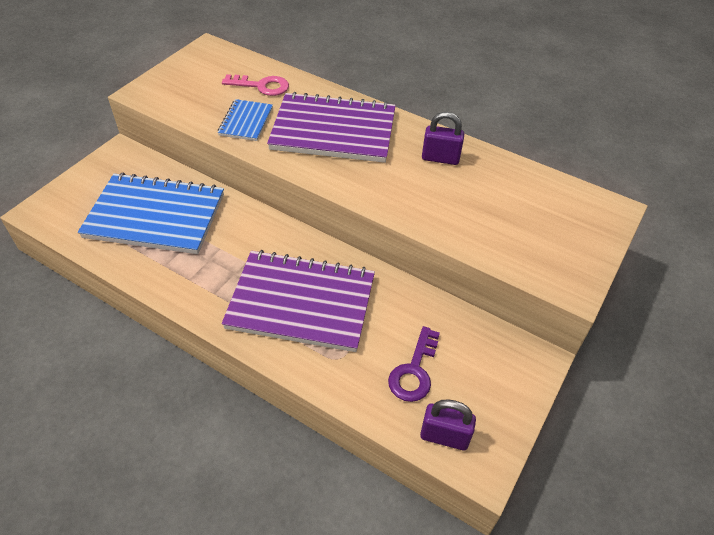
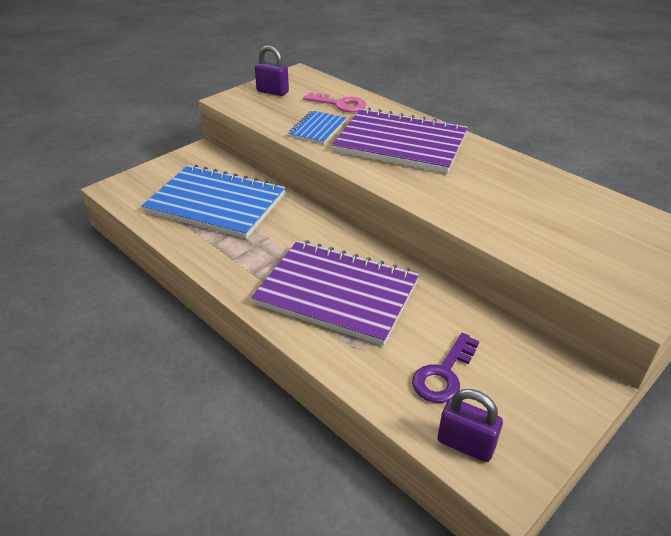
camera: 15 degrees right, 10 degrees down
(440, 158) = (507, 176): purple padlock -> purple padlock (272, 92)

